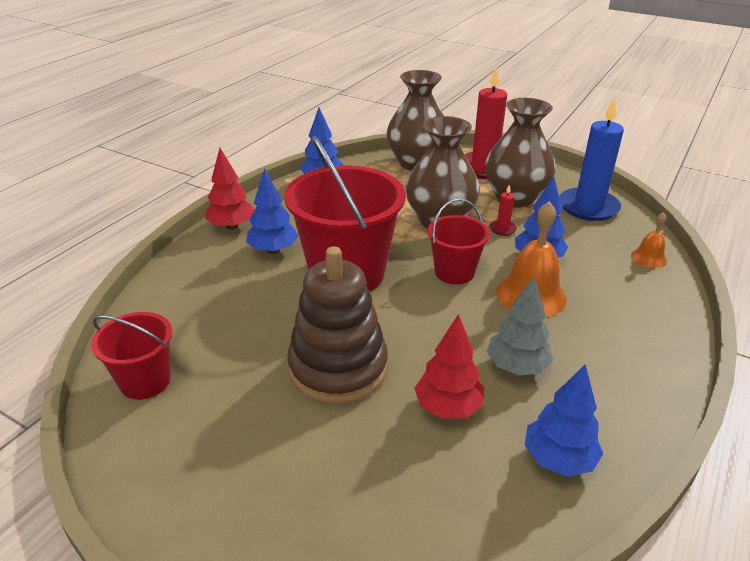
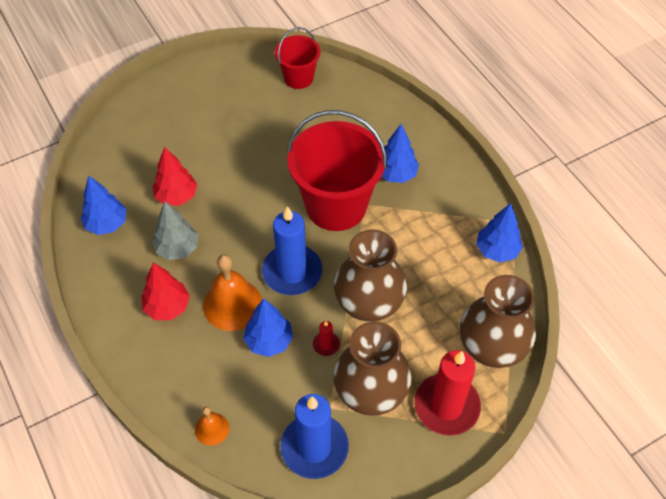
camera: 120 degrees right, 20 degrees up
(232, 226) = (448, 160): red tree -> red tree (167, 307)
(338, 368) = (245, 161): brown stacking toy -> none
(454, 272) = (292, 272): red bucket -> blue candle

